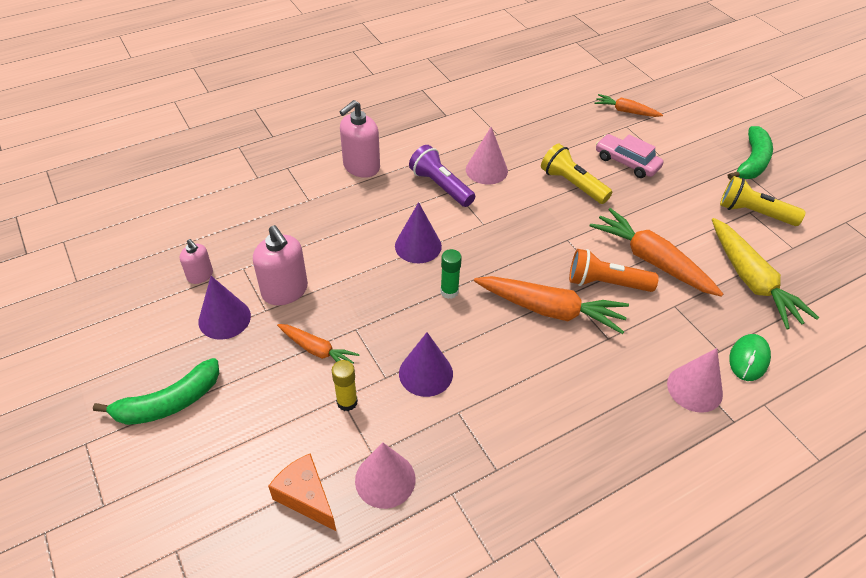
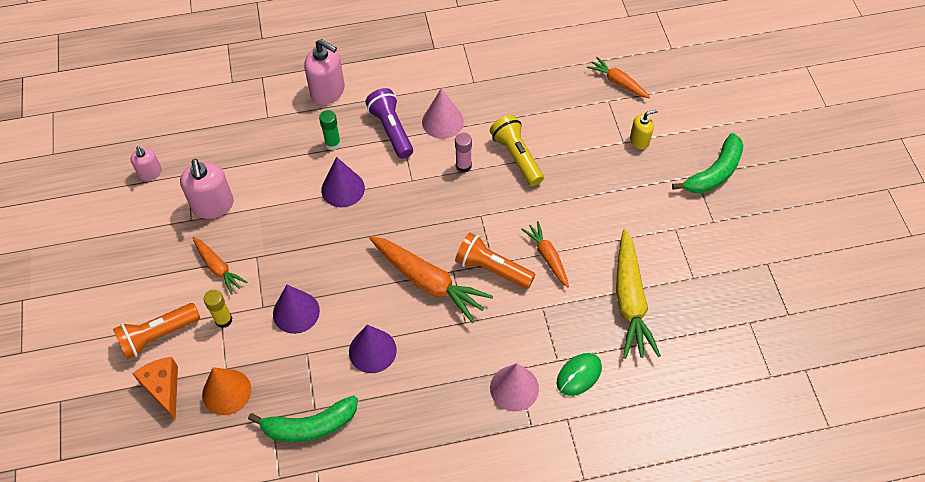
camera: 20 degrees right, 10 degrees up
(169, 403) = (90, 283): green banana -> green banana (309, 426)
(224, 318) = (156, 219): purple cone -> purple cone (372, 351)
(275, 439) = (158, 335): none -> orange flashlight
(361, 167) = (328, 91): pink soap dispenser -> pink soap dispenser turned 120 degrees counterclockwise
(385, 479) = (226, 392): pink cone -> orange cone
(449, 291) = (349, 241): green glue stick -> green glue stick (333, 144)
(527, 202) = (463, 166): none -> pink glue stick
(626, 162) = (584, 144): pink car -> none
(652, 261) = (547, 257): orange carrot -> orange carrot, size x0.57
(672, 150) = (639, 140): none -> yellow soap dispenser
(753, 213) = (678, 231): yellow flashlight -> none

